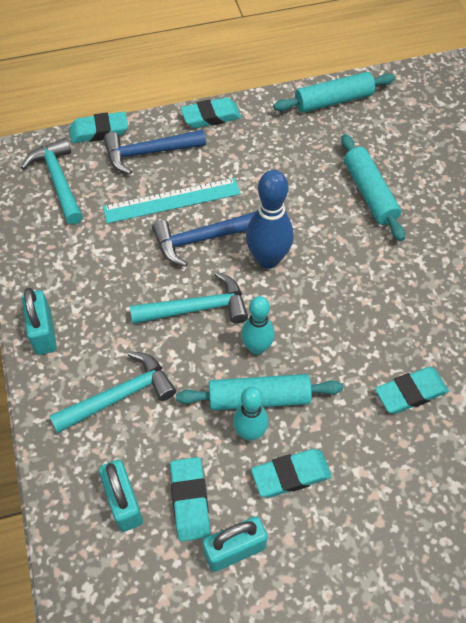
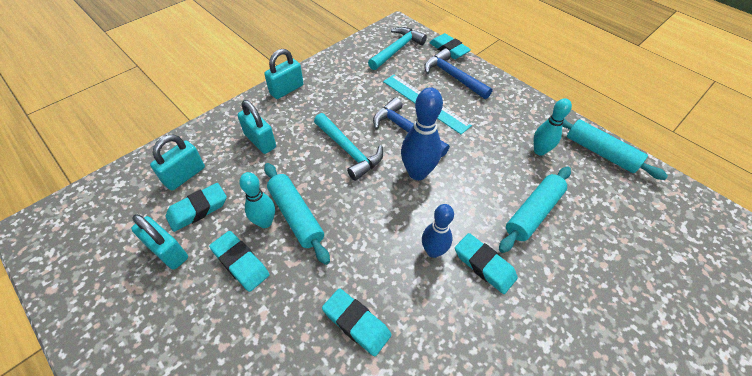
camera: 60 degrees right, 5 degrees down
(119, 396) = (260, 141): turquoise hammer -> turquoise padlock
(211, 117) = (512, 92): turquoise eraser -> turquoise eraser (484, 265)
(257, 347) = (337, 197): turquoise bowling pin -> turquoise bowling pin (539, 151)
(368, 294) = (433, 251): none -> blue bowling pin

